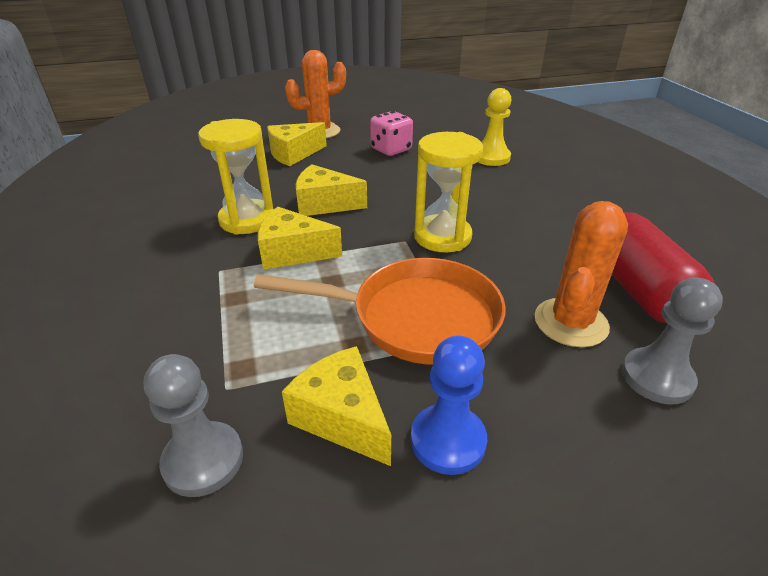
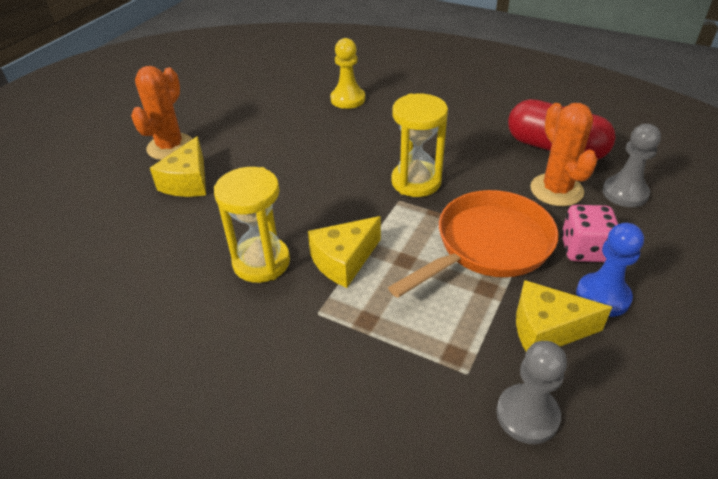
camera: 45 degrees left, 5 degrees up
(324, 204) = (297, 209): yellow cheese -> none
(391, 149) = (264, 132): pink dice -> pink dice (584, 250)

